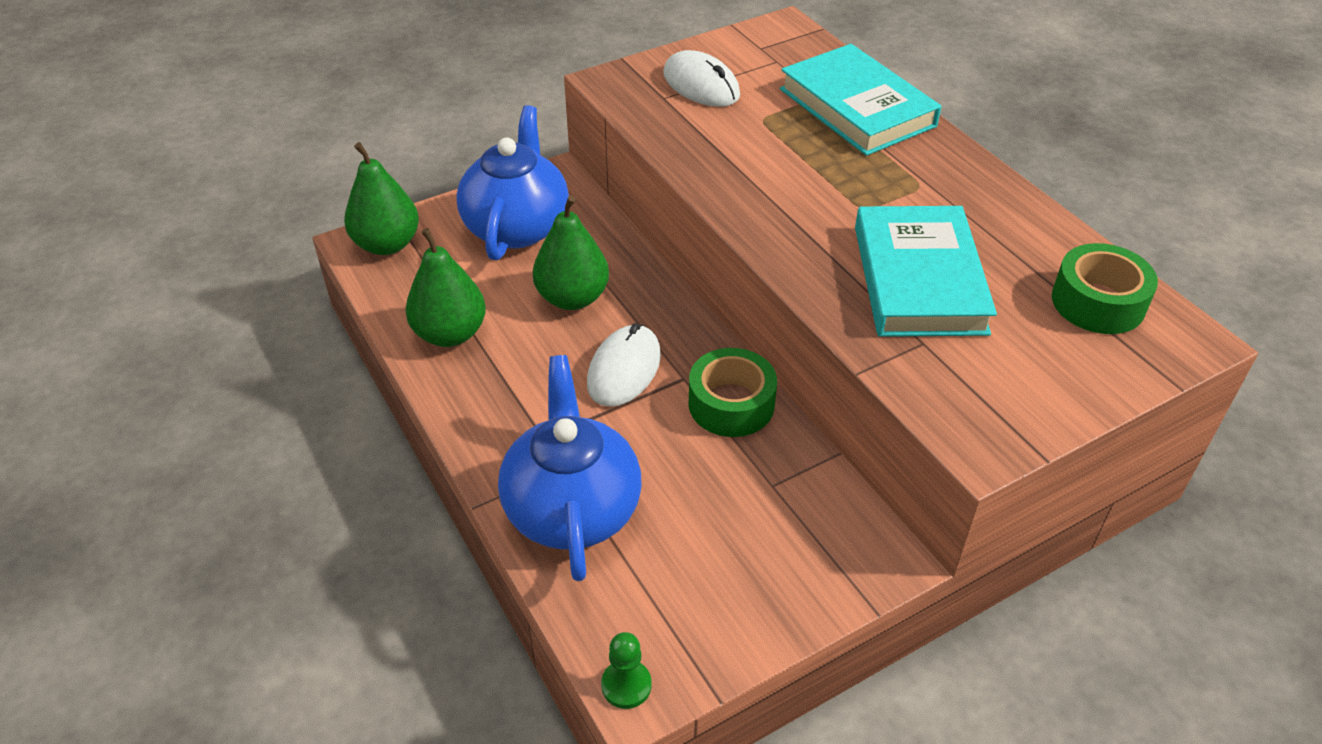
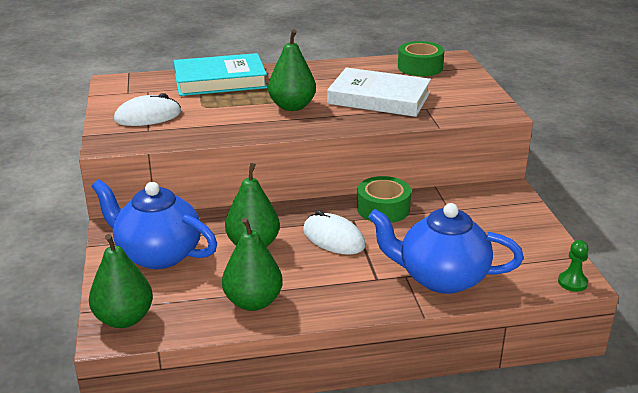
camera: 70 degrees left, 15 degrees down
(819, 196) = (292, 106): none -> green pear
(919, 279) = (379, 98): turquoise book -> white book

